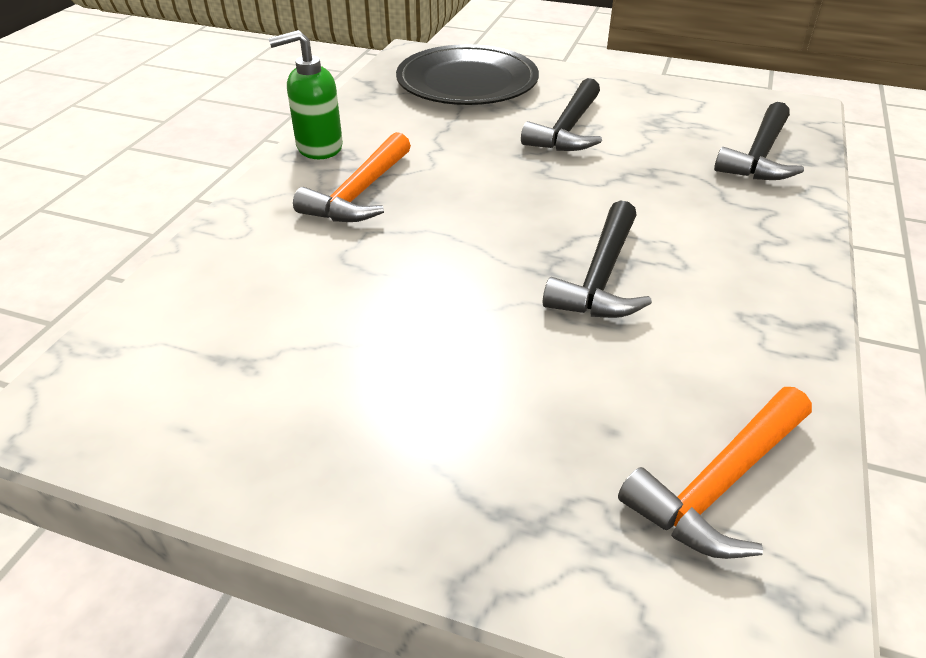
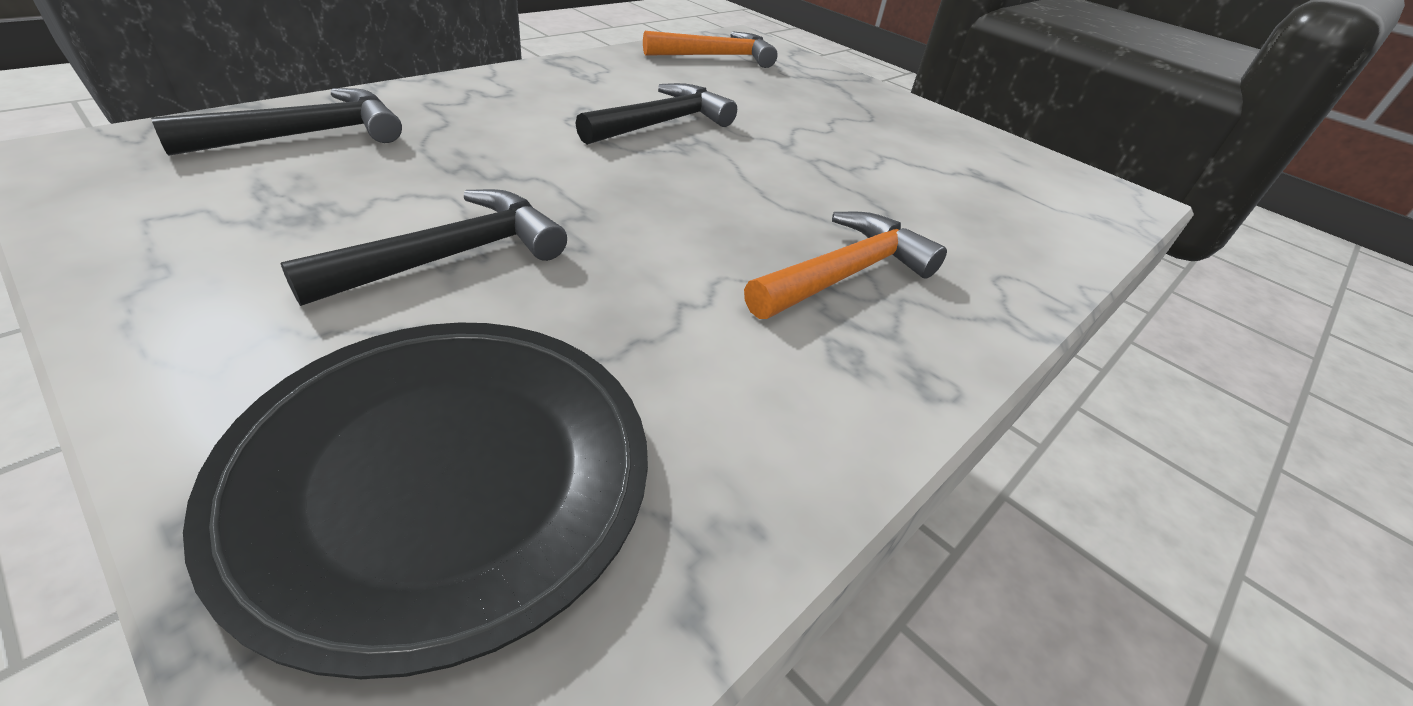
camera: 160 degrees left, 0 degrees up
(319, 148) = (889, 385): green soap dispenser -> none

